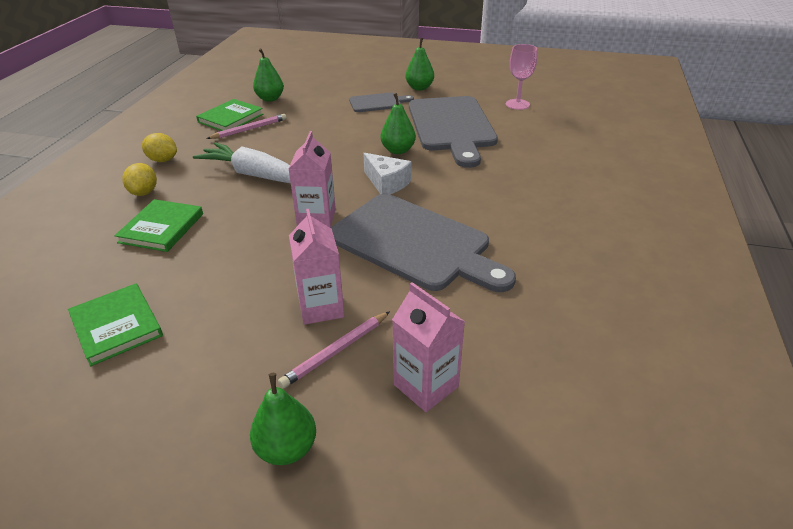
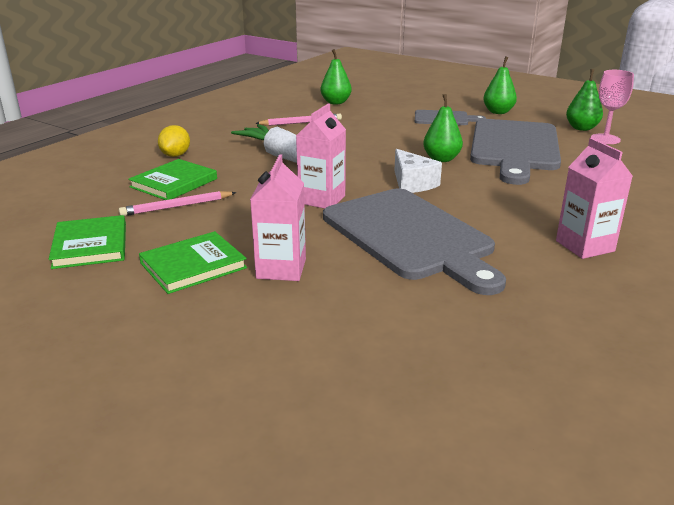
camera: 20 degrees right, 10 degrees down
(163, 160) = (207, 134): yellow lemon -> none
(230, 118) = (288, 112): green book -> green book (193, 265)
(287, 448) = (177, 370): green pear -> green pear (581, 128)
(335, 351) = (273, 306): pink pencil -> pink pencil (176, 206)
(426, 386) = (347, 354): pink carton -> pink carton (585, 246)

